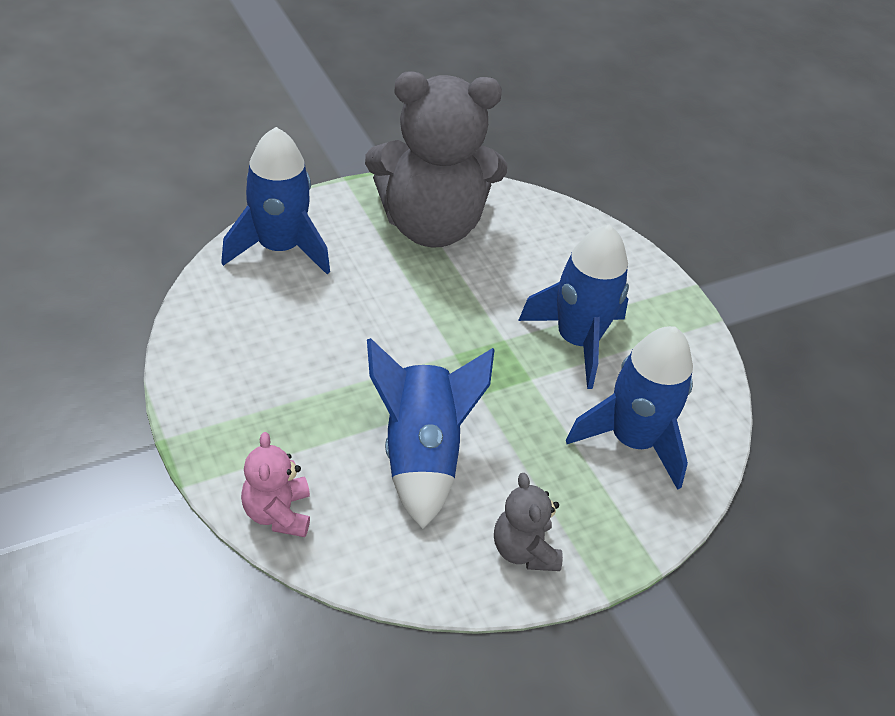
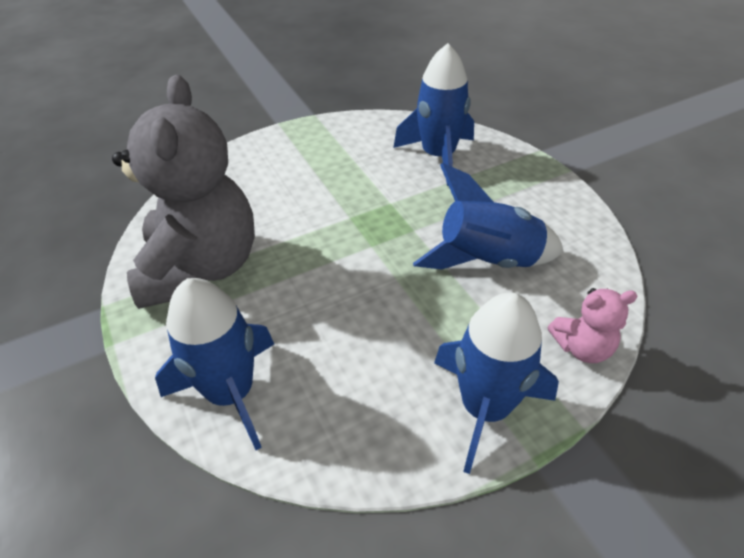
camera: 85 degrees left, 0 degrees up
(524, 550) = (551, 205): grey teddy bear -> none
(577, 341) = (346, 179): blue rocket -> blue rocket (485, 408)

